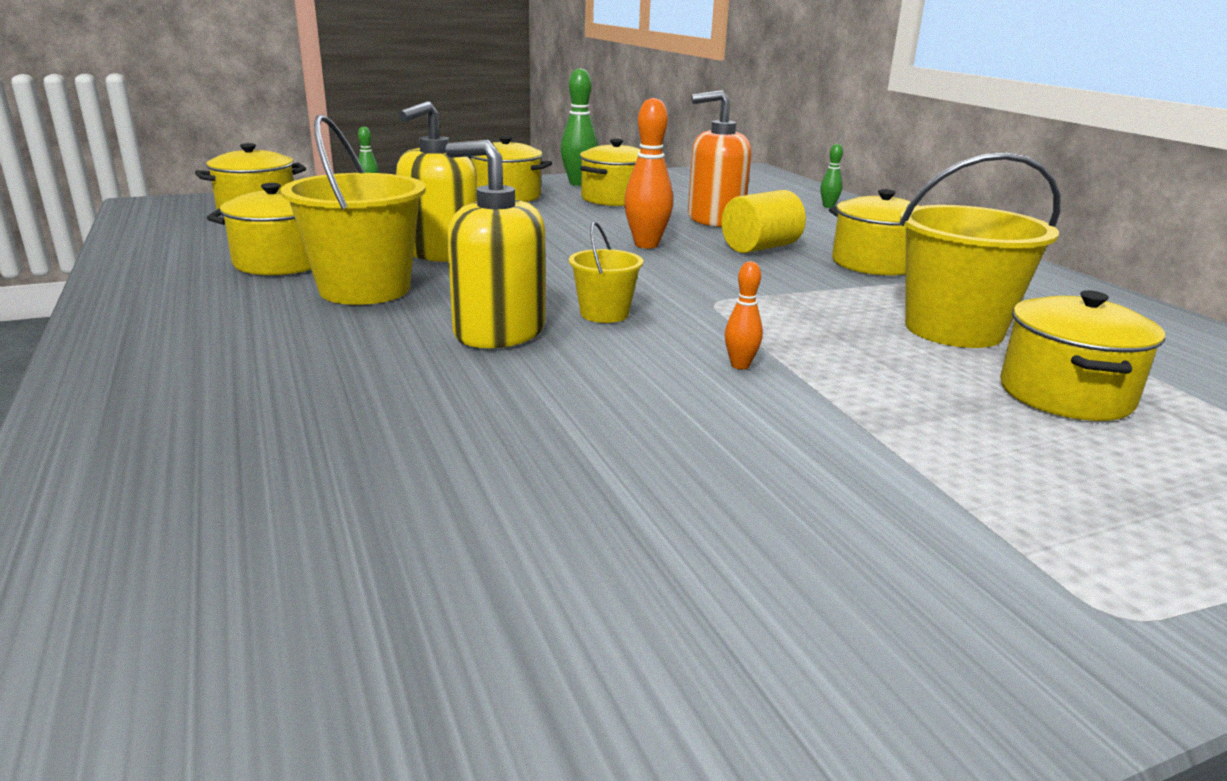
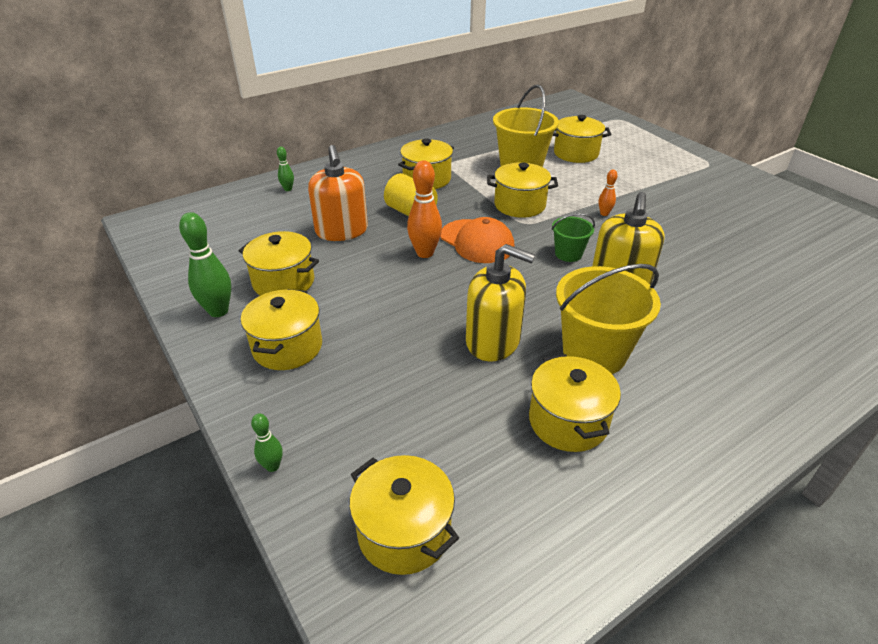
camera: 100 degrees left, 15 degrees up
(604, 314) = (568, 254): yellow bucket -> green bucket
(666, 269) = (477, 241): none -> orange cap
(781, 307) = (519, 205): none -> yellow pot

